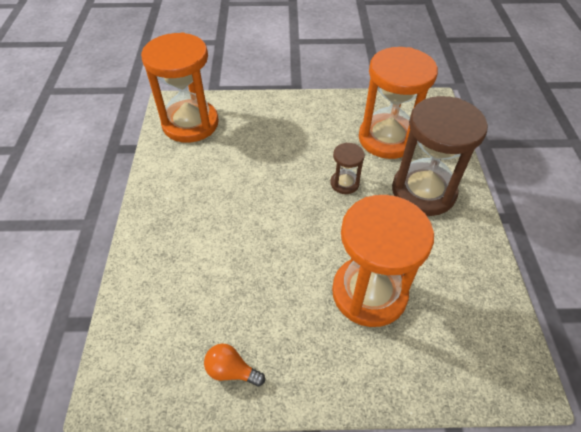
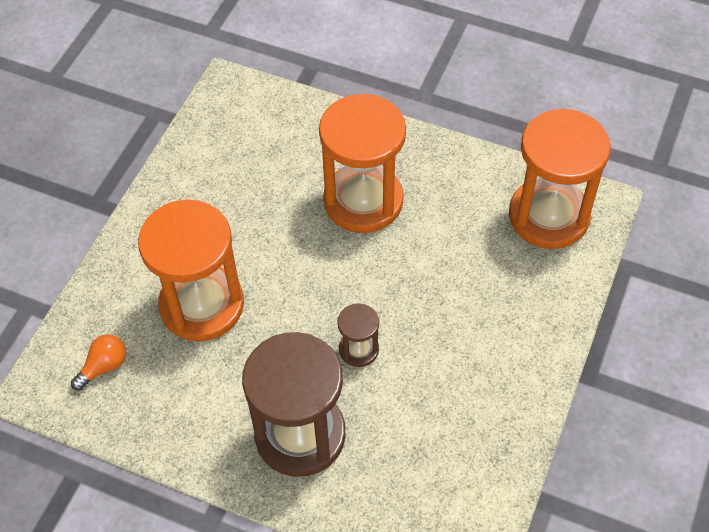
camera: 115 degrees right, 5 degrees up
(231, 370) = (194, 168): orange light bulb -> orange light bulb (104, 366)
(387, 138) = (415, 442): orange hourglass -> orange hourglass (363, 201)

